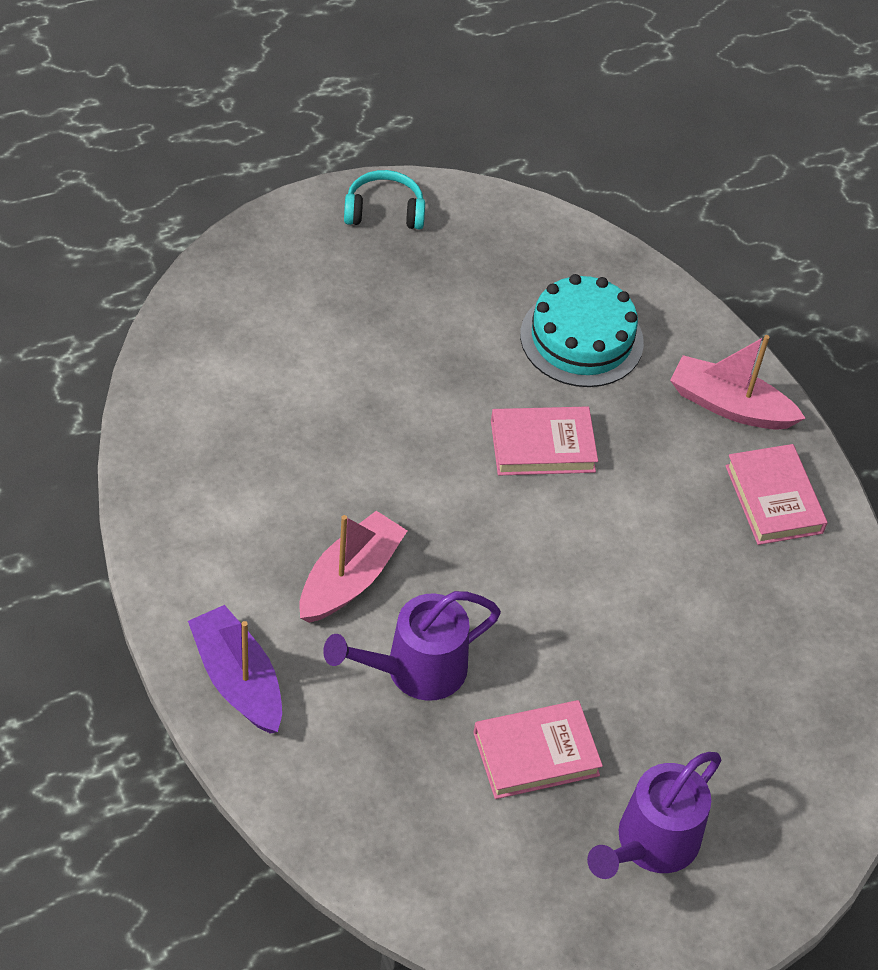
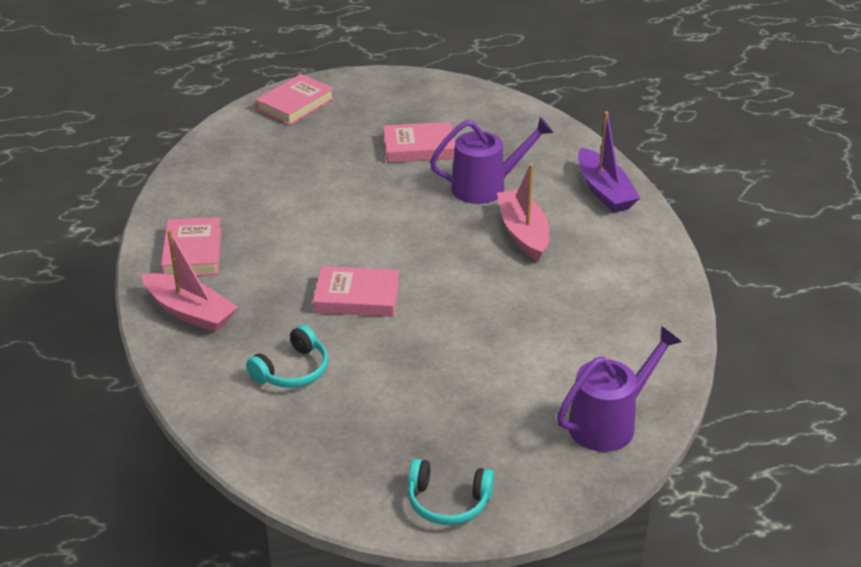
camera: 165 degrees left, 15 degrees down
(350, 578) = (523, 233): pink boat -> pink boat turned 120 degrees clockwise
(581, 338) = (292, 370): turquoise cake -> turquoise headphones
(650, 844) = (364, 111): purple watering can -> purple watering can (609, 422)
(771, 850) = (295, 104): none -> pink book

